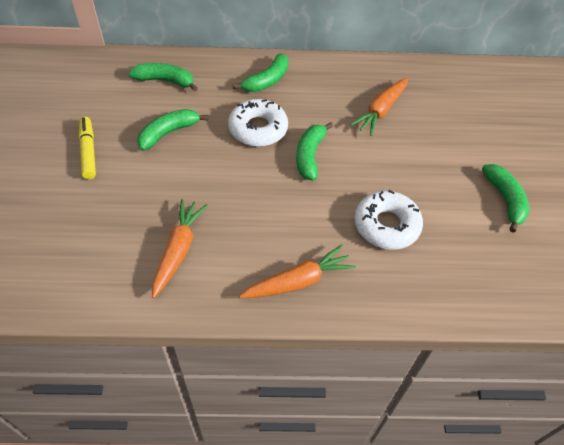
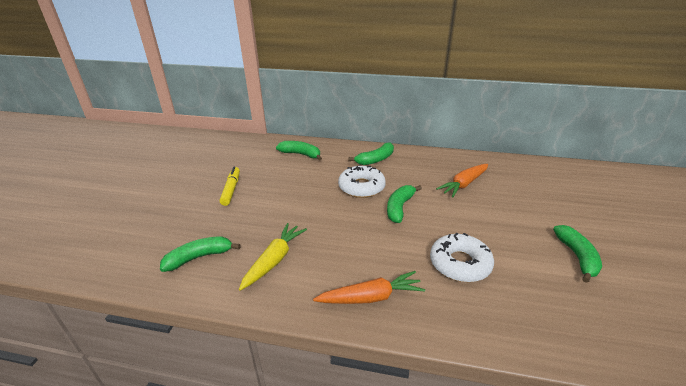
camera: 15 degrees right, 20 degrees down
(168, 133) = (293, 183): green banana -> green banana (199, 257)
(178, 250) = (274, 260): orange carrot -> yellow carrot

